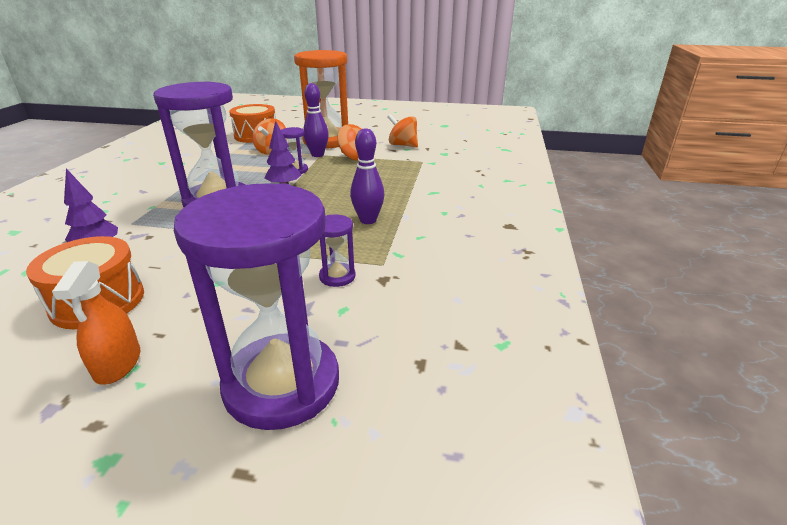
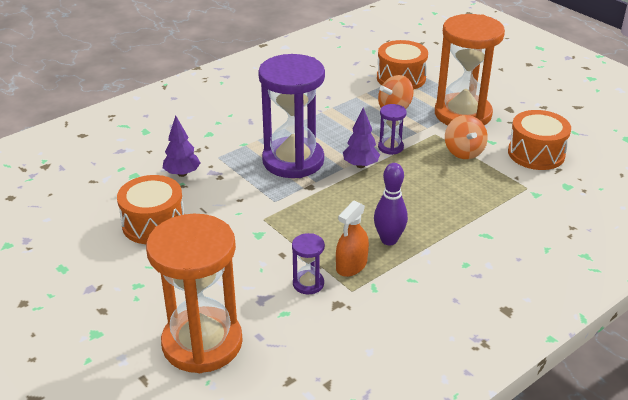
camera: 40 degrees right, 5 degrees up
(118, 364) = (135, 278): orange spray bottle -> orange spray bottle (351, 265)
(282, 384) = (202, 343): purple hourglass -> orange hourglass
(317, 155) = (432, 133): purple bowling pin -> none
(402, 145) = (536, 153): orange spinning top -> orange drum

